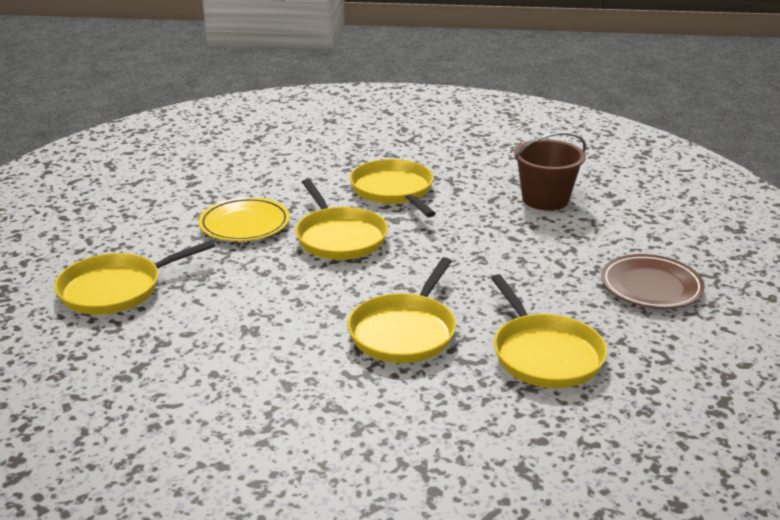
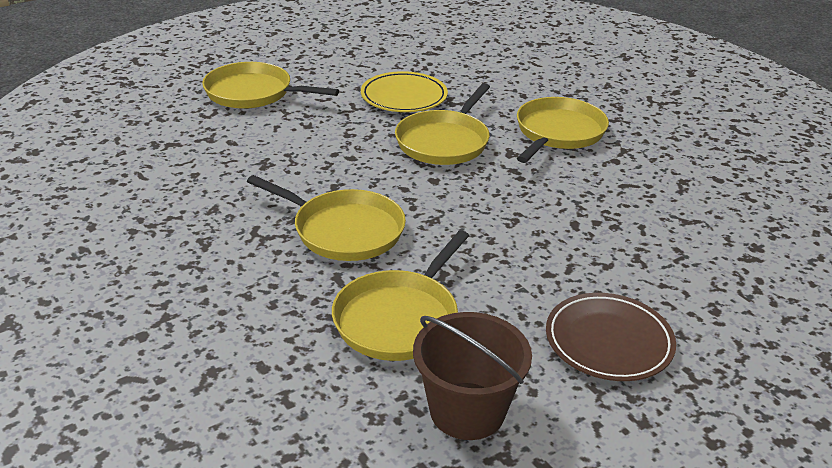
camera: 50 degrees right, 5 degrees up
(404, 332) = (344, 230): yellow pan -> yellow pan turned 135 degrees counterclockwise
(545, 199) = (677, 213): brown bucket -> brown bucket (467, 411)

